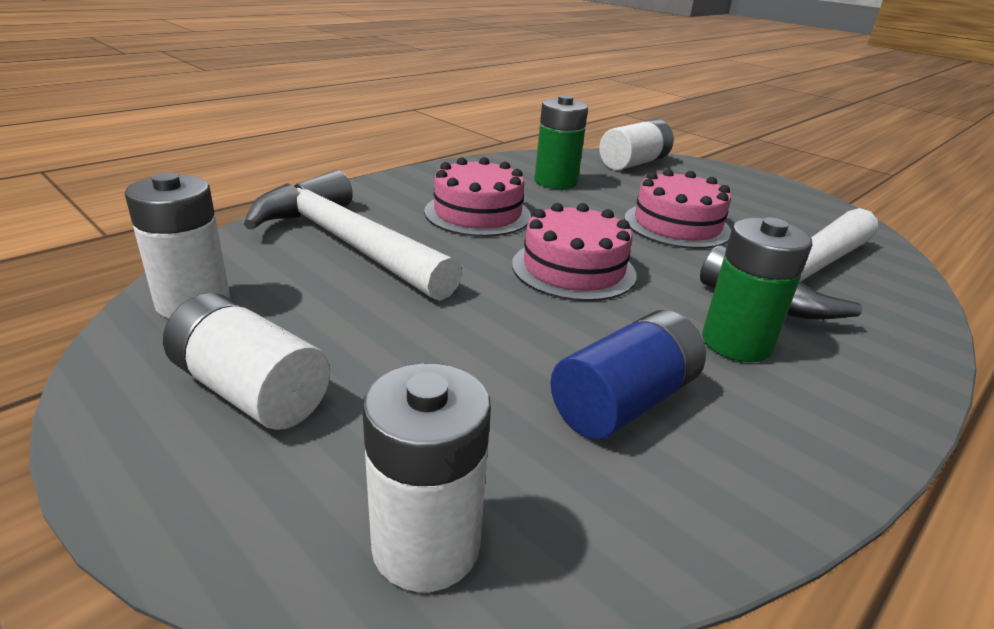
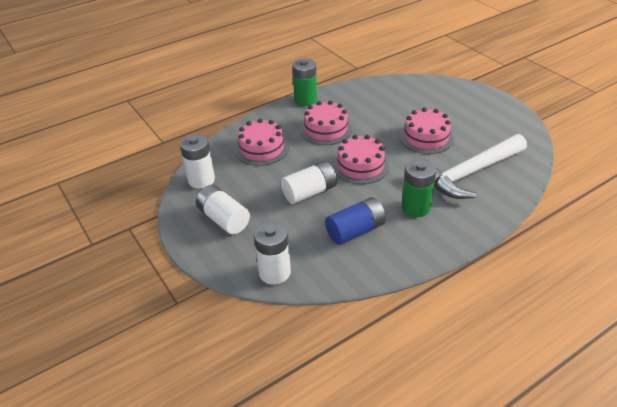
camera: 15 degrees right, 10 degrees up
(346, 243) = (261, 148): white hammer -> pink cake
(555, 182) = (374, 104): green battery -> green battery (305, 100)
(633, 163) = (426, 87): white battery -> white battery (309, 192)

